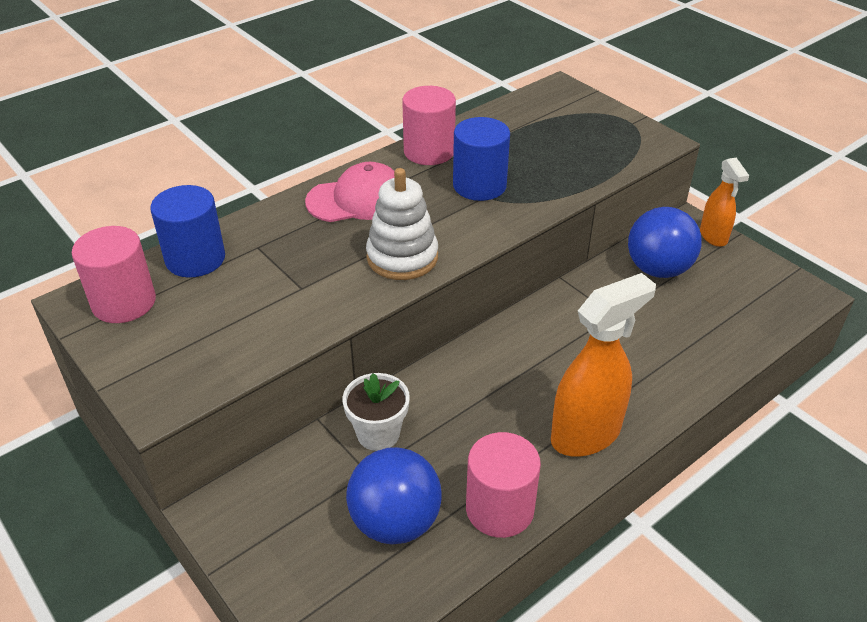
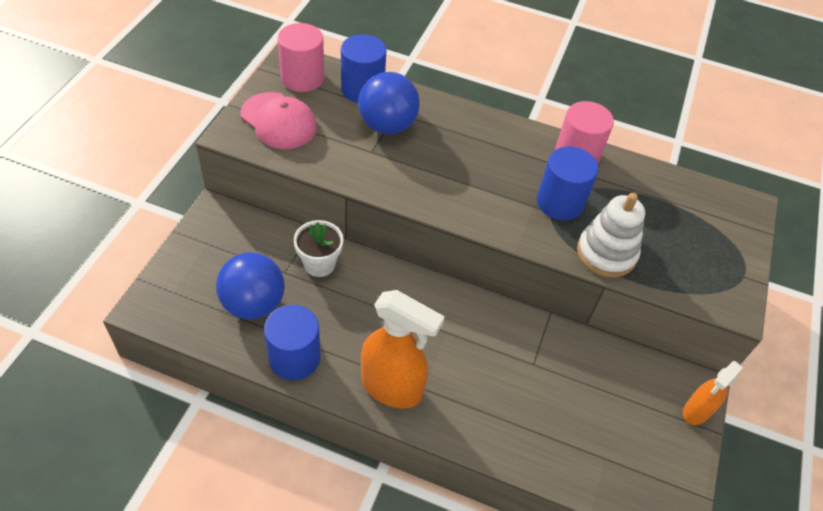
camera: 55 degrees right, 10 degrees up
(357, 199) = (484, 140): pink cap -> pink cap (279, 121)
(402, 257) = (440, 190): white stacking toy -> white stacking toy (606, 253)
(499, 509) = (294, 358): pink cylinder -> blue cylinder
(658, 269) = (614, 380): blue ball -> blue ball (387, 125)

